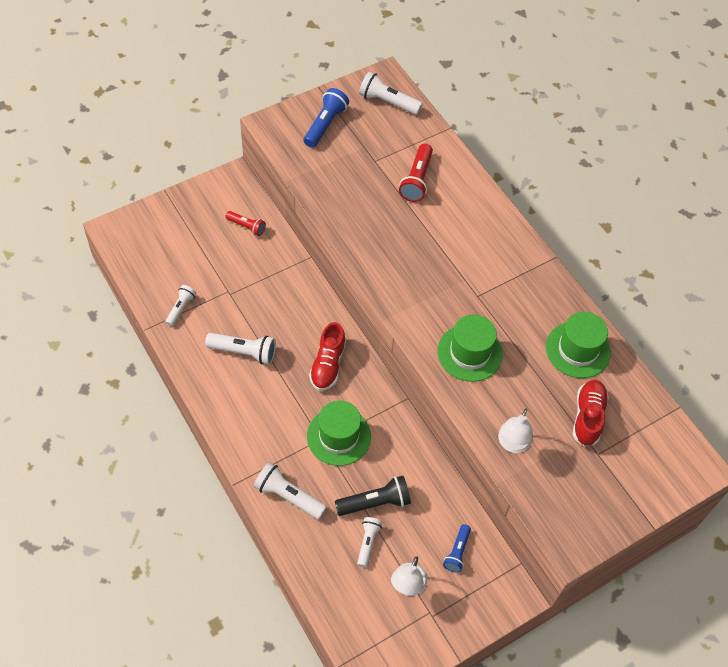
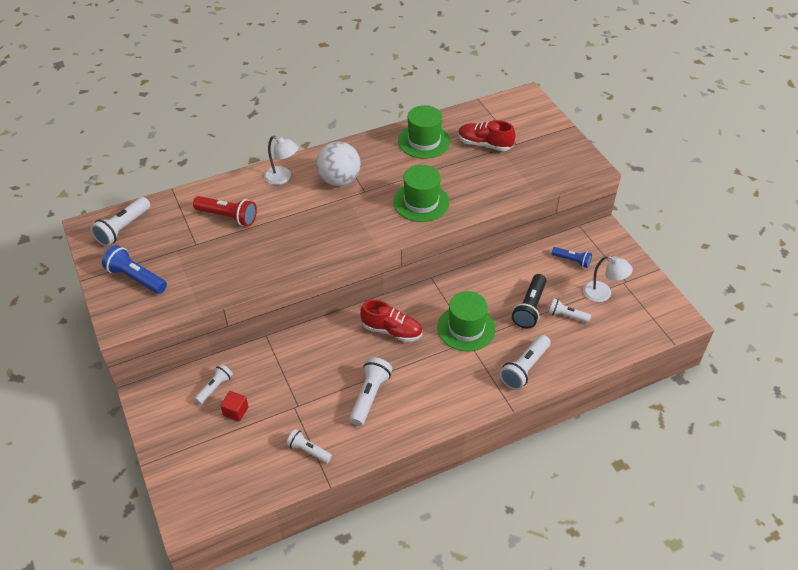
camera: 80 degrees left, 10 degrees down
(221, 246) = (236, 411): none -> red cube
(247, 226) = (215, 387): red flashlight -> white flashlight
(375, 502) = (530, 308): black flashlight -> black flashlight turned 150 degrees counterclockwise
(491, 270) = (339, 180): none -> white ball
(512, 444) = (507, 187): white lamp -> white lamp (282, 178)

